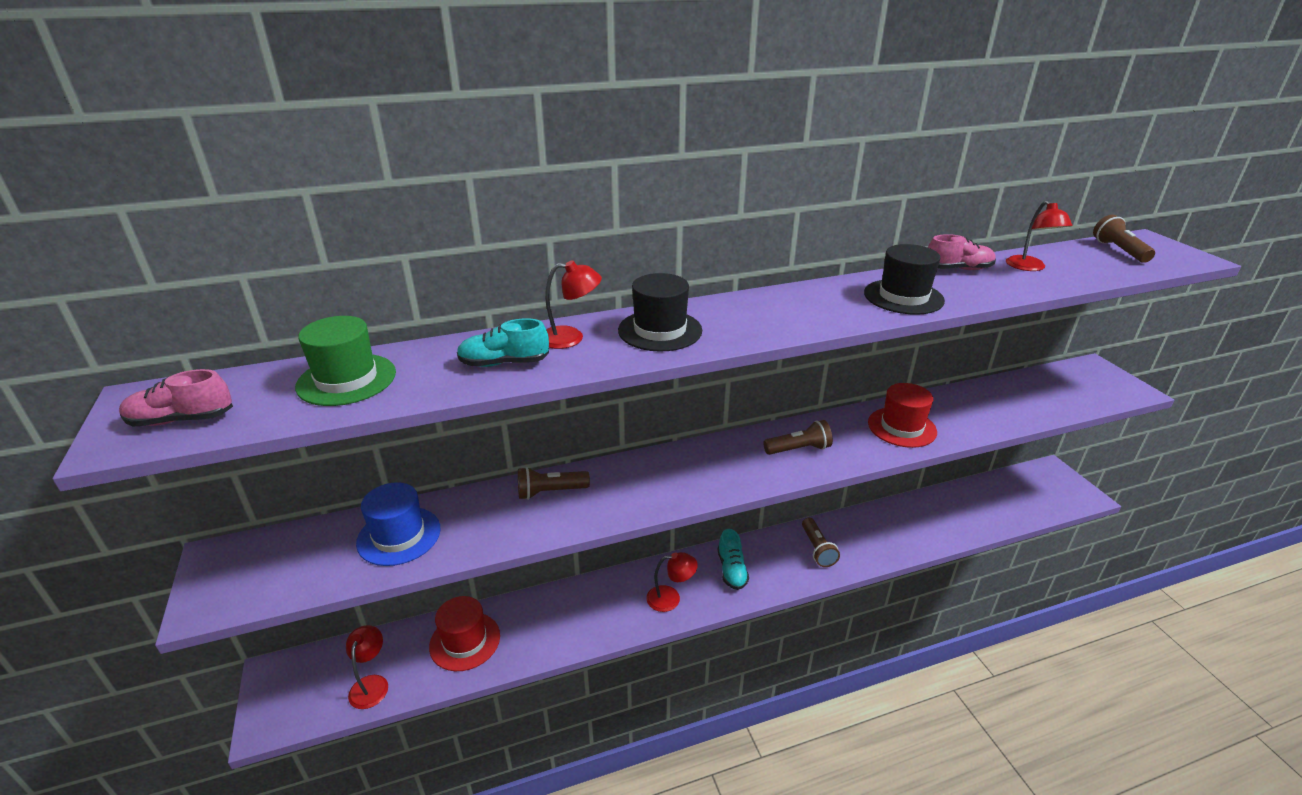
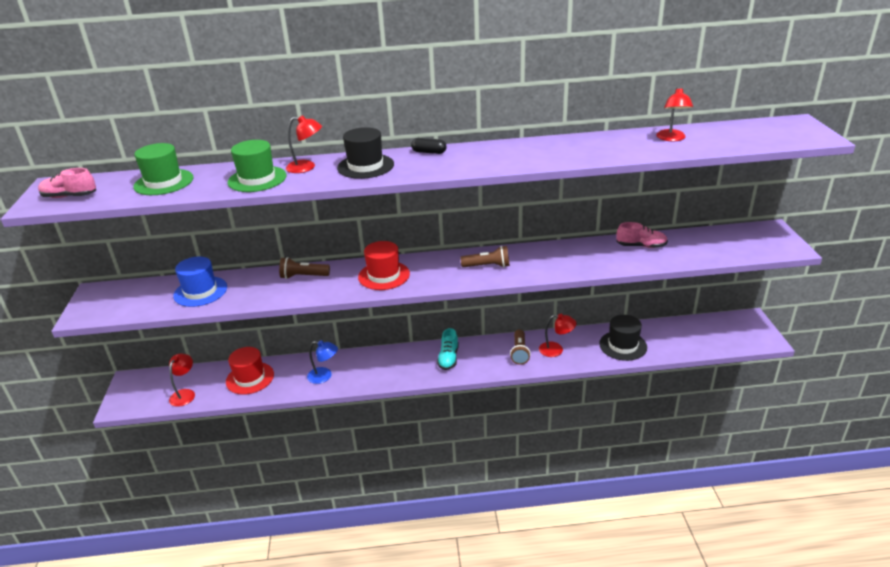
camera: 15 degrees right, 0 degrees up
(504, 363) = (257, 179): turquoise shoe -> green hat
(574, 622) = (324, 376): none -> blue lamp
(670, 598) = (396, 370): red lamp -> red lamp (556, 350)
(735, 303) = (429, 152): none -> black capsule
(902, 427) = (575, 258): red hat -> red hat (384, 275)
(903, 297) = (552, 154): black hat -> black hat (623, 345)
(958, 269) = (613, 137): pink shoe -> pink shoe (641, 246)
(1119, 250) = (761, 129): brown flashlight -> none

